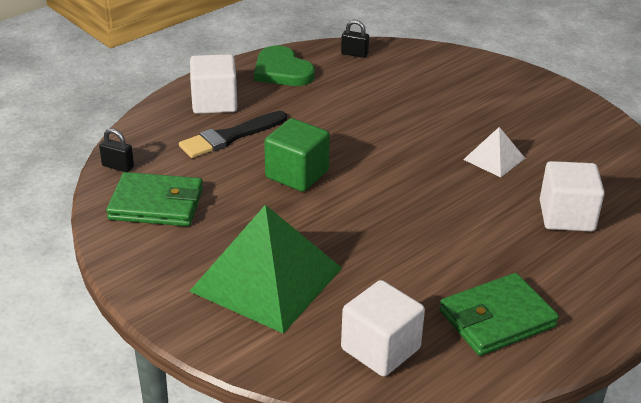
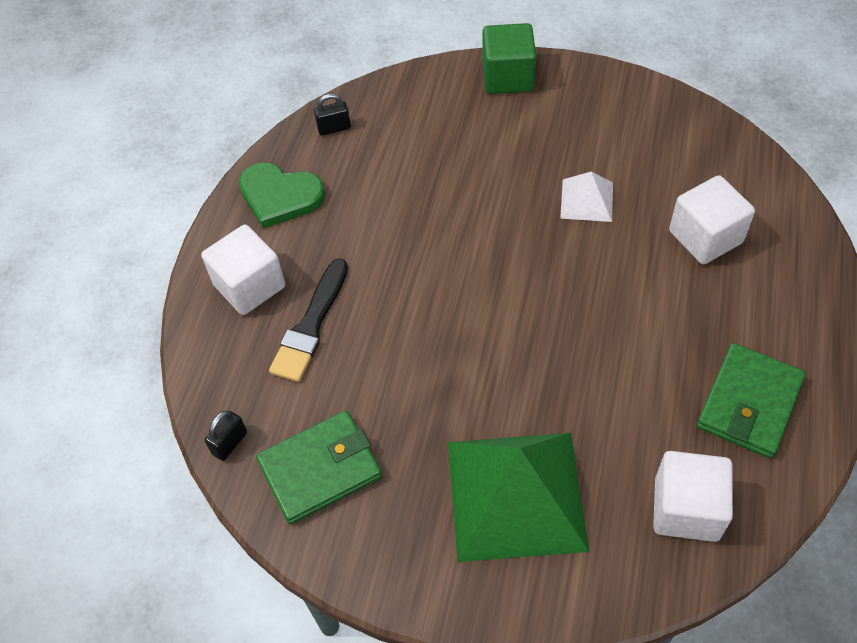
camera: 30 degrees left, 20 degrees up
(118, 166) = (230, 443): black padlock -> black padlock turned 45 degrees counterclockwise
(297, 174) = (424, 336): green cube -> green cube (508, 77)

